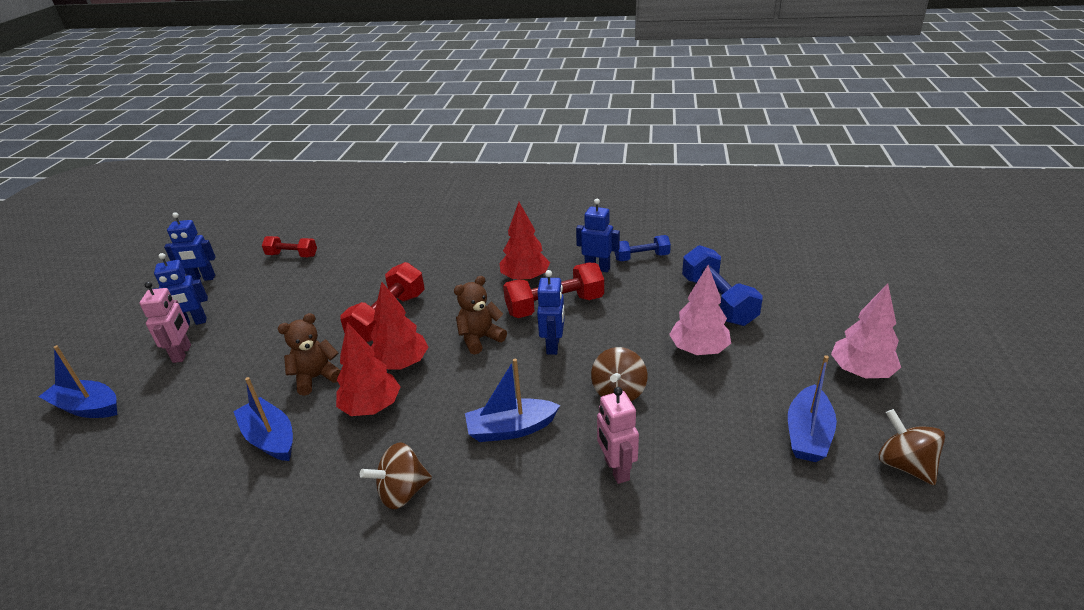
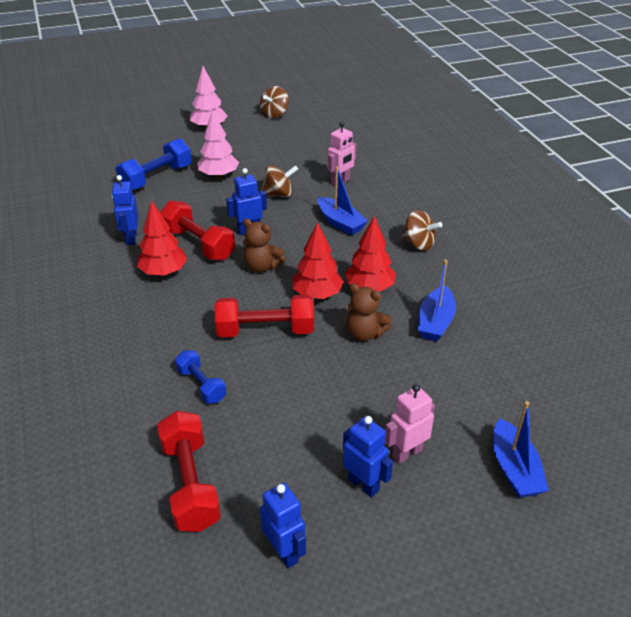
camera: 120 degrees left, 5 degrees up
(292, 255) = (190, 484): red dumbbell -> red dumbbell, size x1.64
(641, 257) = (105, 220): blue dumbbell -> blue dumbbell (201, 385)
(807, 434) = (271, 136): blue boat -> none

